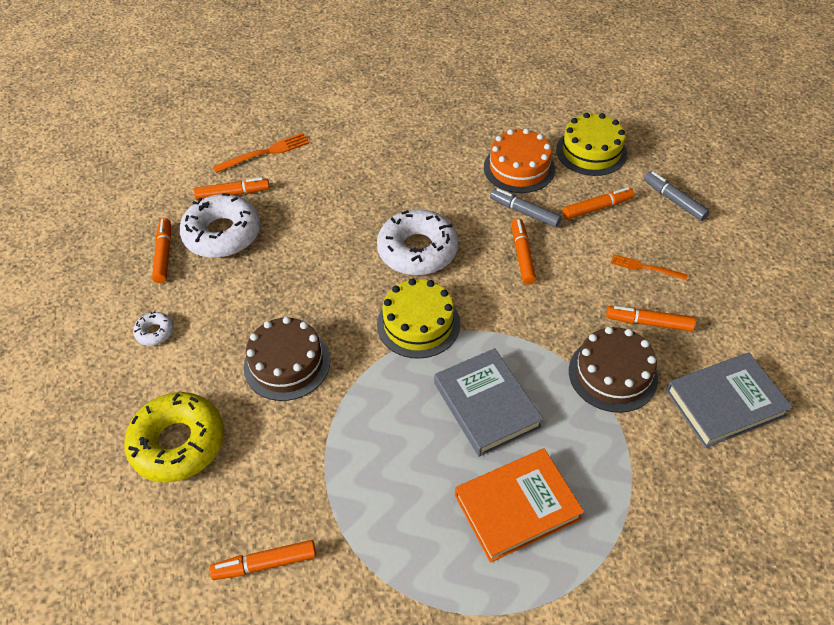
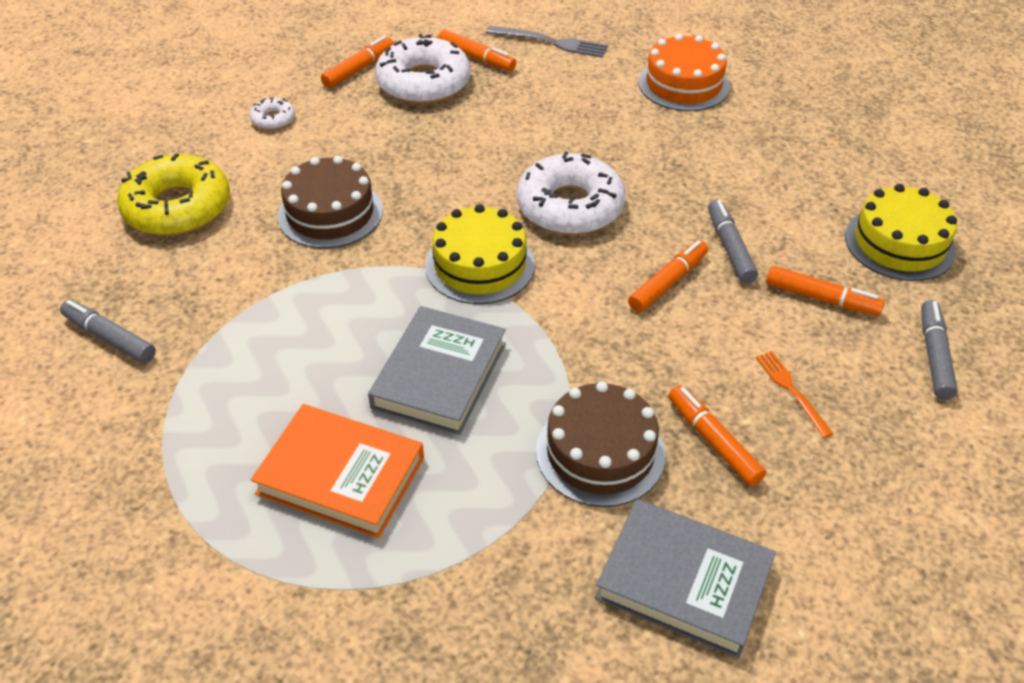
camera: 45 degrees right, 5 degrees down
(265, 153) = (550, 42): orange fork -> grey fork
(265, 563) = (110, 338): orange marker -> grey marker
(519, 168) = (786, 205): orange cake -> orange cake (683, 84)

